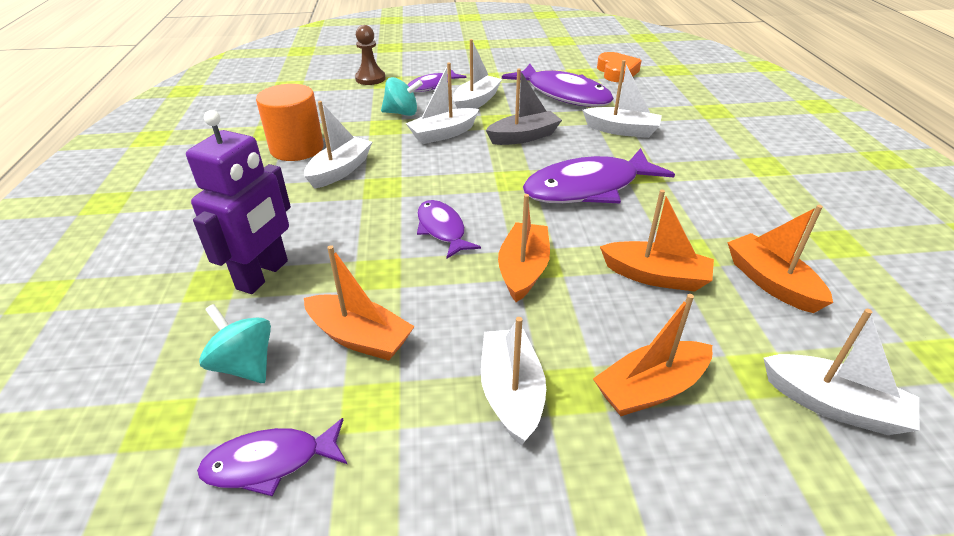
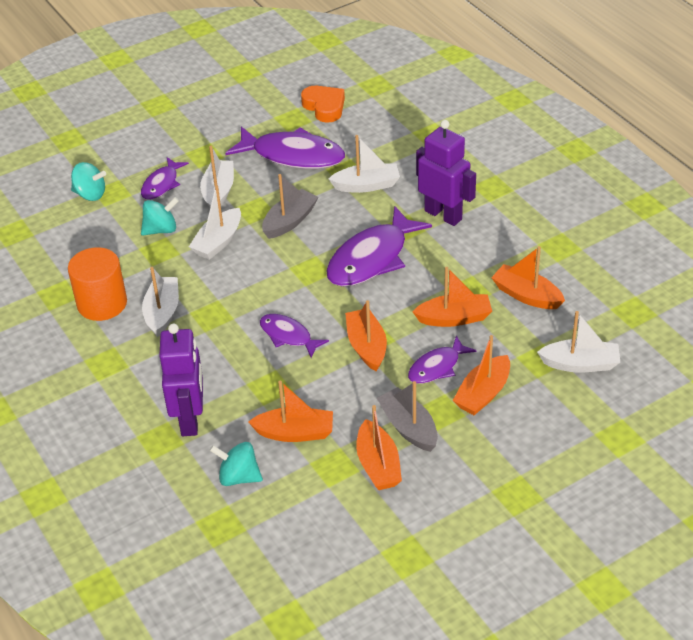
camera: 25 degrees left, 5 degrees up
(270, 462) = (304, 515): purple fish -> purple fish (437, 367)
(370, 79) = (90, 194): brown pawn -> turquoise spinning top
(431, 431) = (378, 465): none -> orange boat
(511, 393) = (408, 427): white boat -> grey boat
(694, 173) = (443, 215): none -> purple robot

